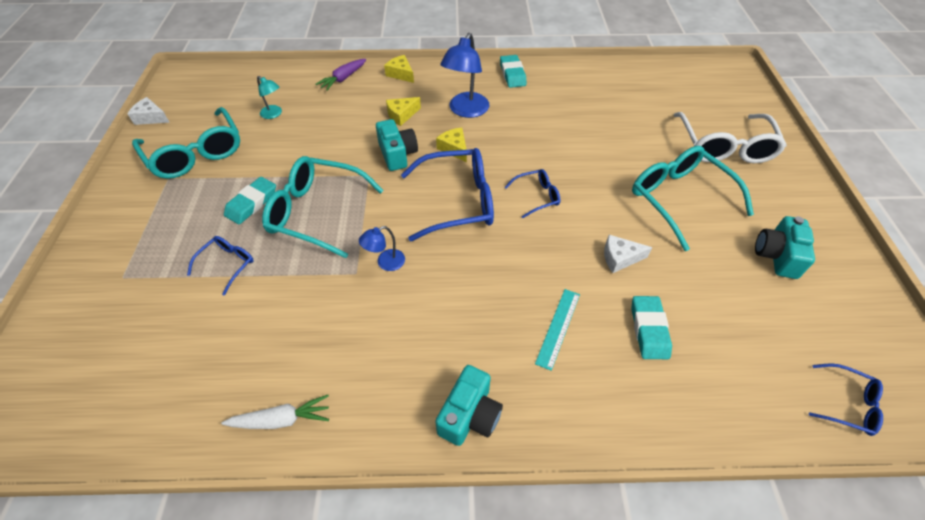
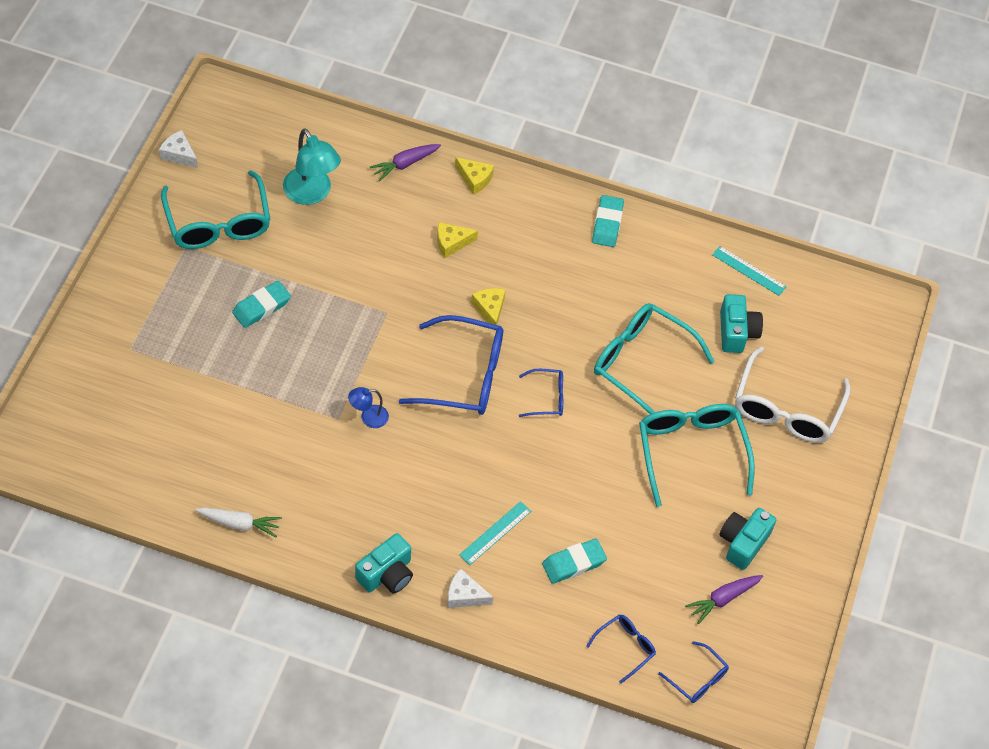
camera: 15 degrees right, 5 degrees up
(227, 264) = (225, 368): blue glasses -> blue glasses (625, 647)
(274, 114) = (312, 194): turquoise lamp -> turquoise lamp, size x1.88
(316, 212) = (321, 339): turquoise glasses -> turquoise glasses (641, 363)
(397, 154) = (426, 296): turquoise camera -> turquoise camera (736, 332)
(401, 74) = (474, 179): yellow cheese -> yellow cheese turned 150 degrees clockwise
(466, 111) = (526, 261): blue lamp -> none
(620, 258) = (590, 491): white cheese -> white cheese (464, 595)
(629, 74) = (749, 271): none -> turquoise ruler
(649, 330) = (574, 563): turquoise eraser -> turquoise eraser turned 45 degrees clockwise
(802, 312) = (723, 599): none -> purple carrot

